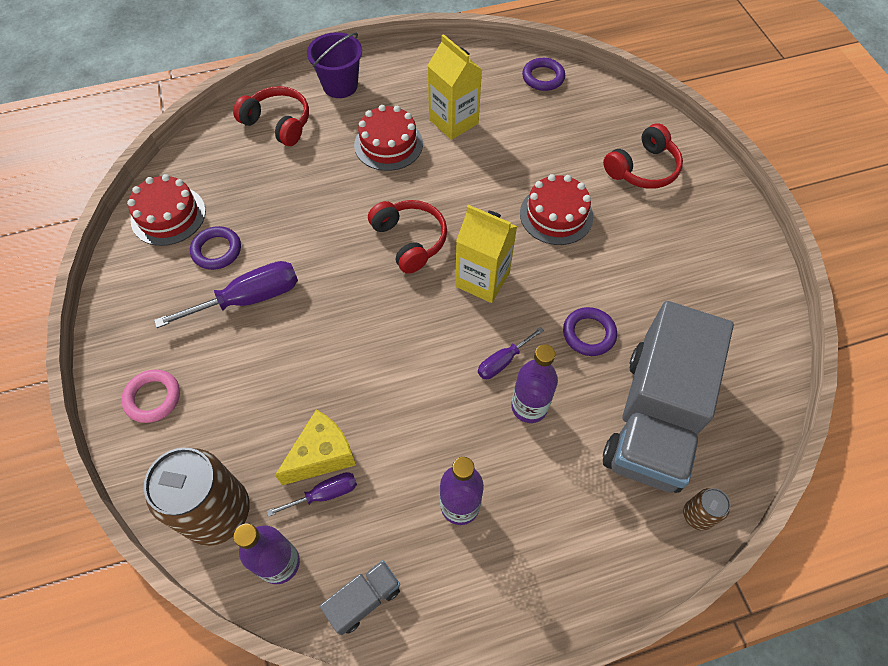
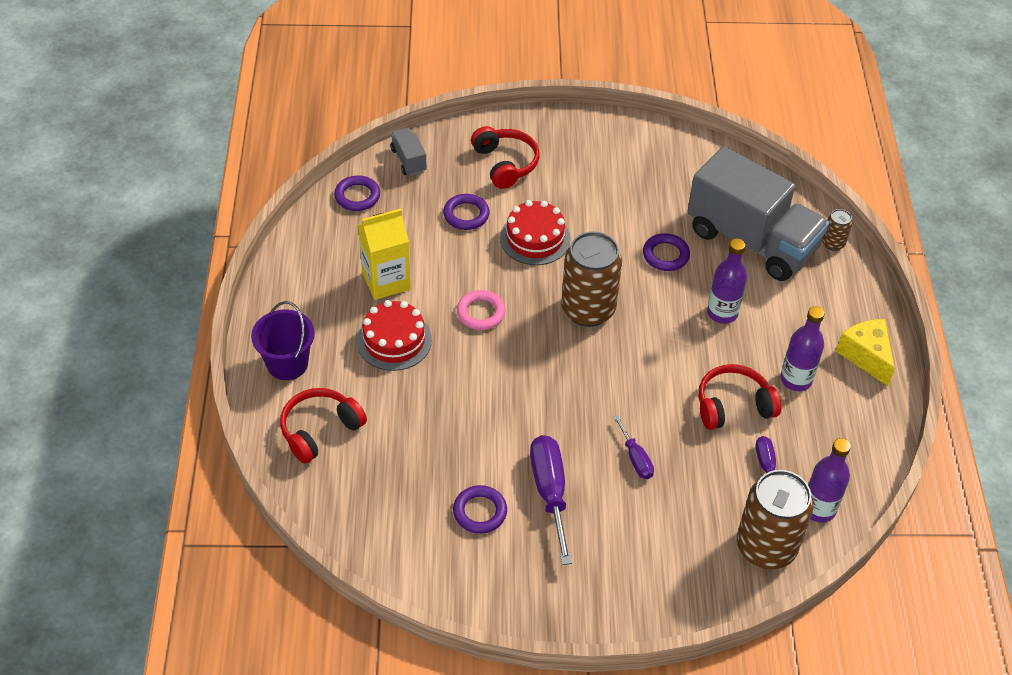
camera: 75 degrees left, 10 degrees down
(153, 398) = (639, 586): pink ring -> pink ring (481, 313)
(168, 215) = (415, 551): red cake -> none
(322, 455) = (730, 463): yellow cheese -> yellow cheese (866, 356)
(364, 599) = (857, 458): grey truck -> grey truck (408, 160)
(410, 240) = (525, 351): red headphones -> red headphones (733, 405)
(482, 279) = (588, 309): yellow carton -> brown can
(502, 361) = (675, 318): purple screwdriver -> purple screwdriver (635, 458)
(560, 156) = (466, 215): none -> purple ring

